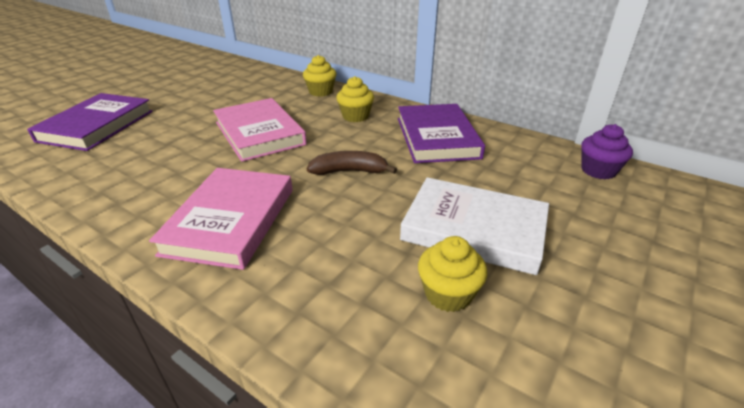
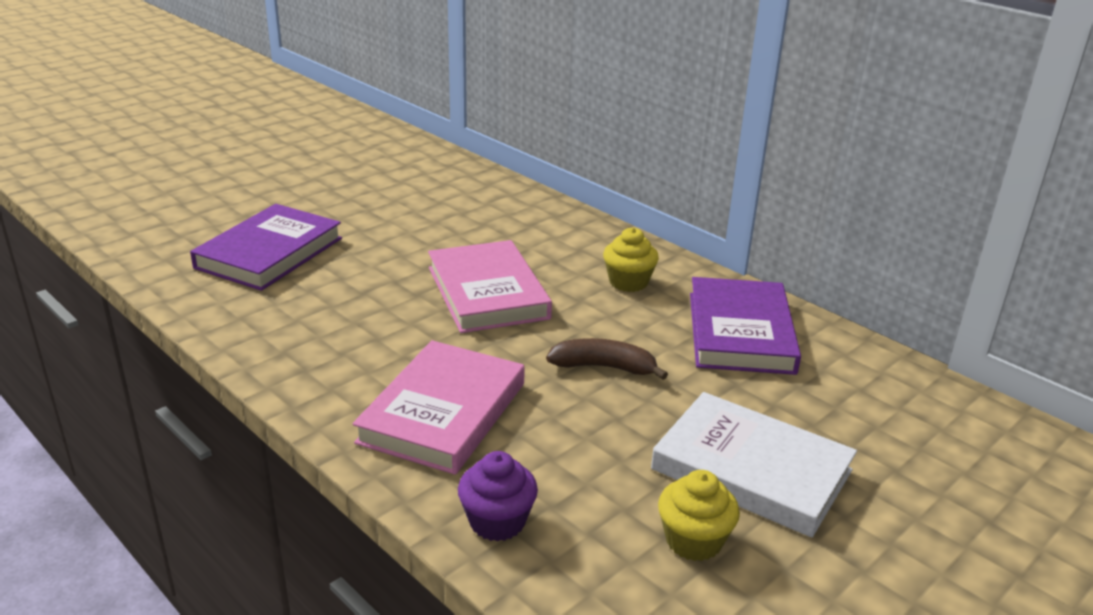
camera: 10 degrees right, 5 degrees down
(320, 92) = (584, 233): yellow cupcake -> none
(598, 170) = (962, 415): purple cupcake -> purple cupcake (497, 521)

